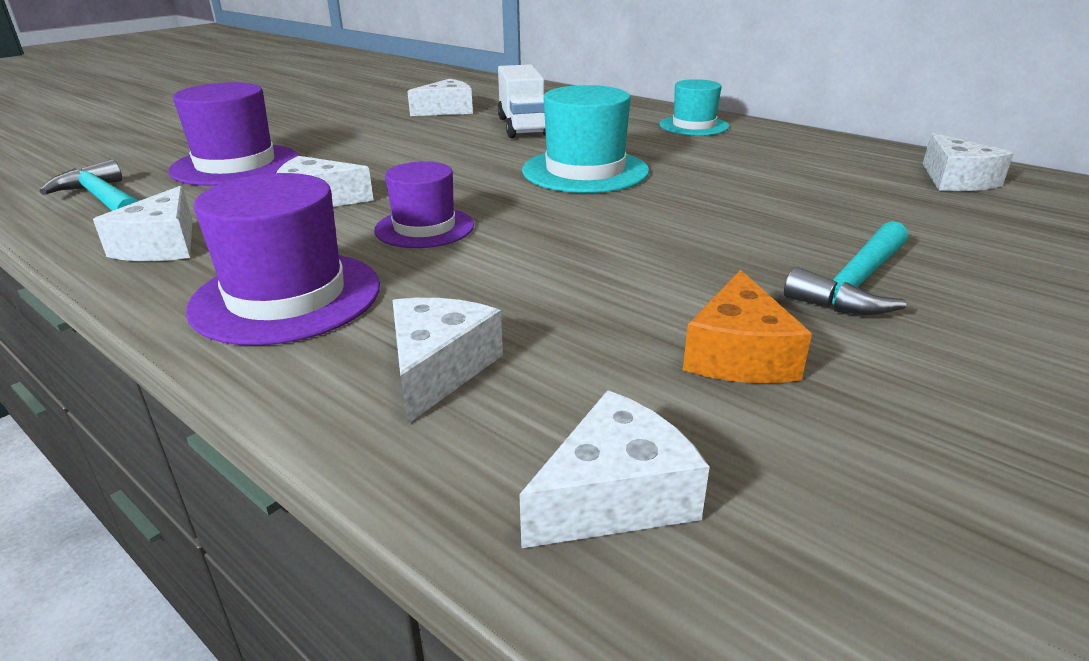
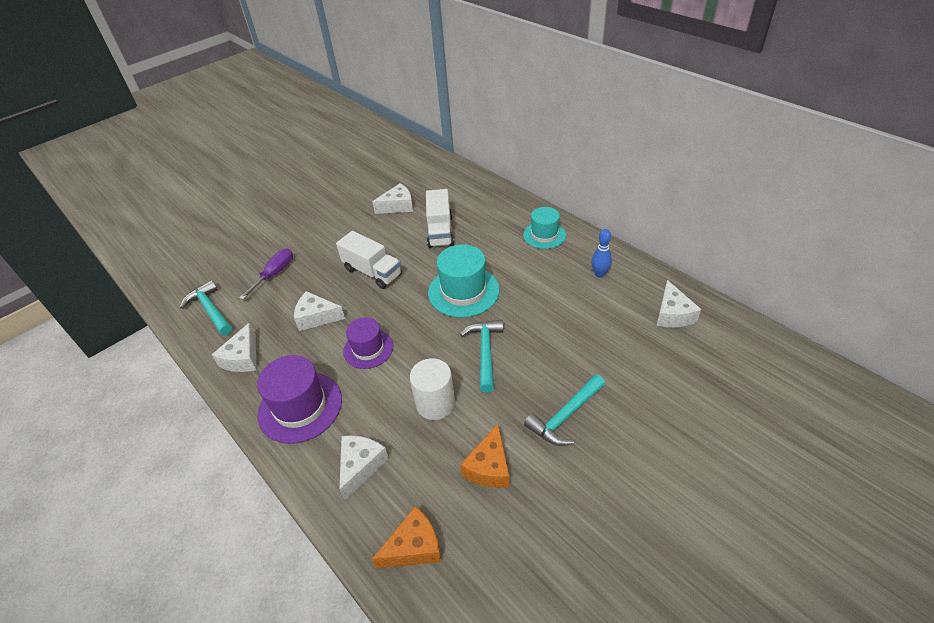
camera: 10 degrees right, 15 degrees up
(235, 165) = (274, 274): purple hat -> purple screwdriver
(417, 159) = (372, 272): none -> white truck
(581, 281) = (435, 404): none -> white cylinder
(615, 496) = (414, 547): white cheese -> orange cheese
(654, 224) = (485, 352): none -> turquoise hammer
(805, 152) = (599, 274): none -> blue bowling pin

